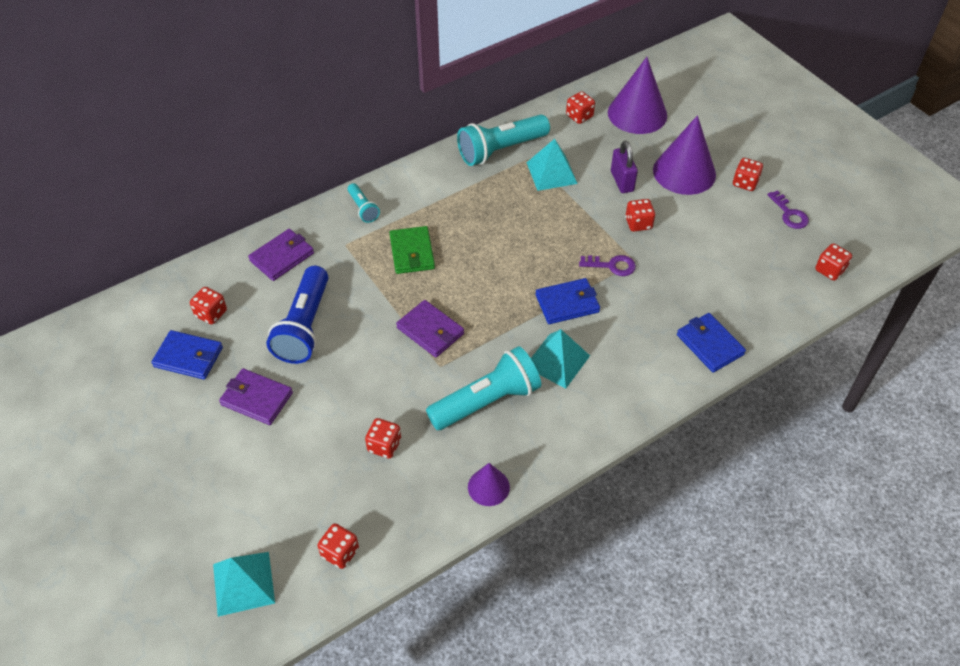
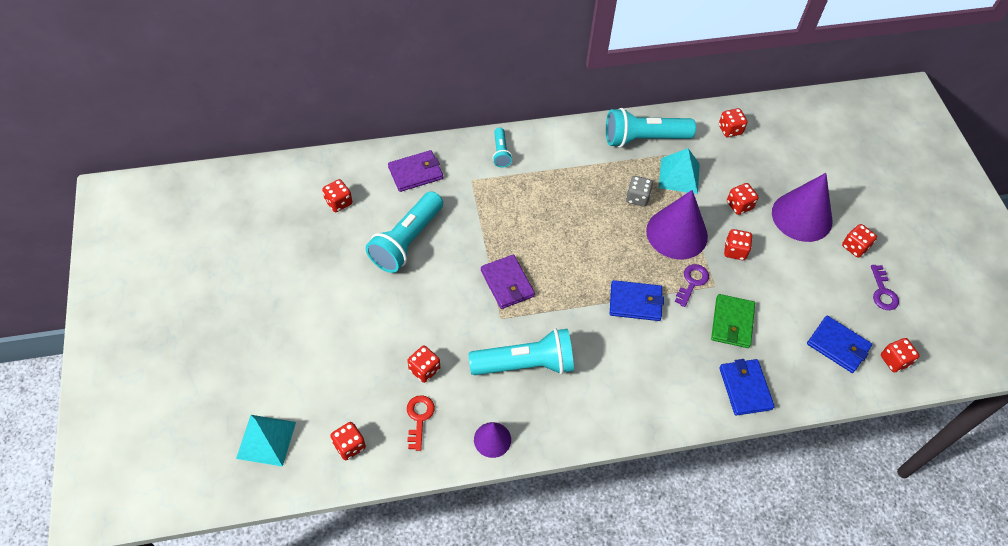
camera: 20 degrees right, 5 degrees up
(188, 357) = (306, 233): blue wallet -> blue wallet (838, 346)
(256, 399) = (342, 289): purple wallet -> none
(304, 326) = (406, 241): blue flashlight -> turquoise flashlight
(402, 495) = (419, 418): none -> red key
(412, 252) = (524, 207): green wallet -> green wallet (732, 323)
(521, 206) = (637, 198): none -> grey dice
(557, 360) = (602, 351): turquoise pyramid -> none
(612, 266) = (692, 282): purple key -> purple key turned 90 degrees counterclockwise
(622, 181) = (739, 205): purple padlock -> red dice
(637, 114) = (785, 145): purple cone -> purple cone (677, 233)

